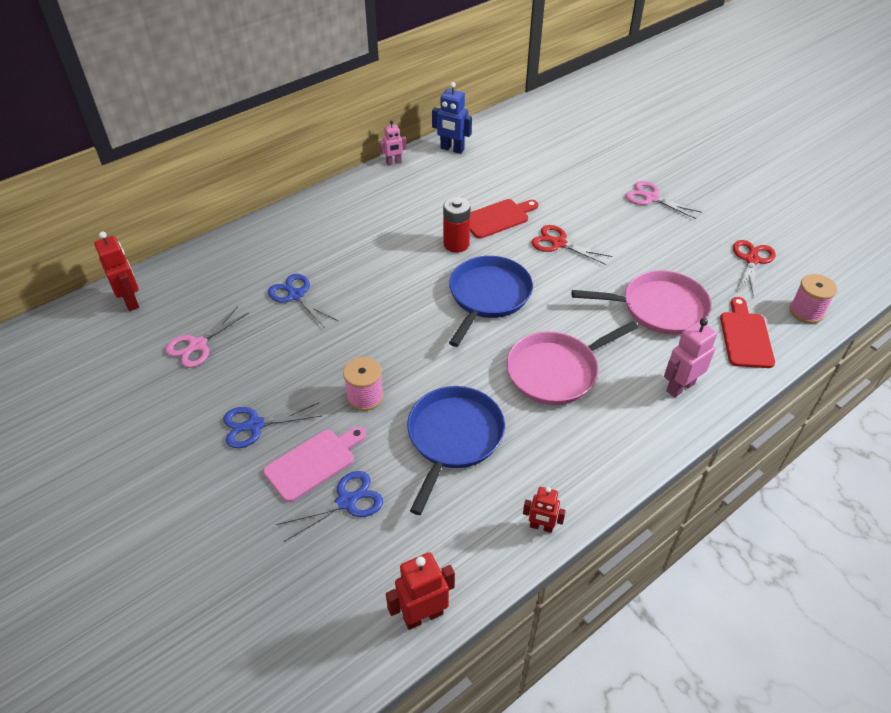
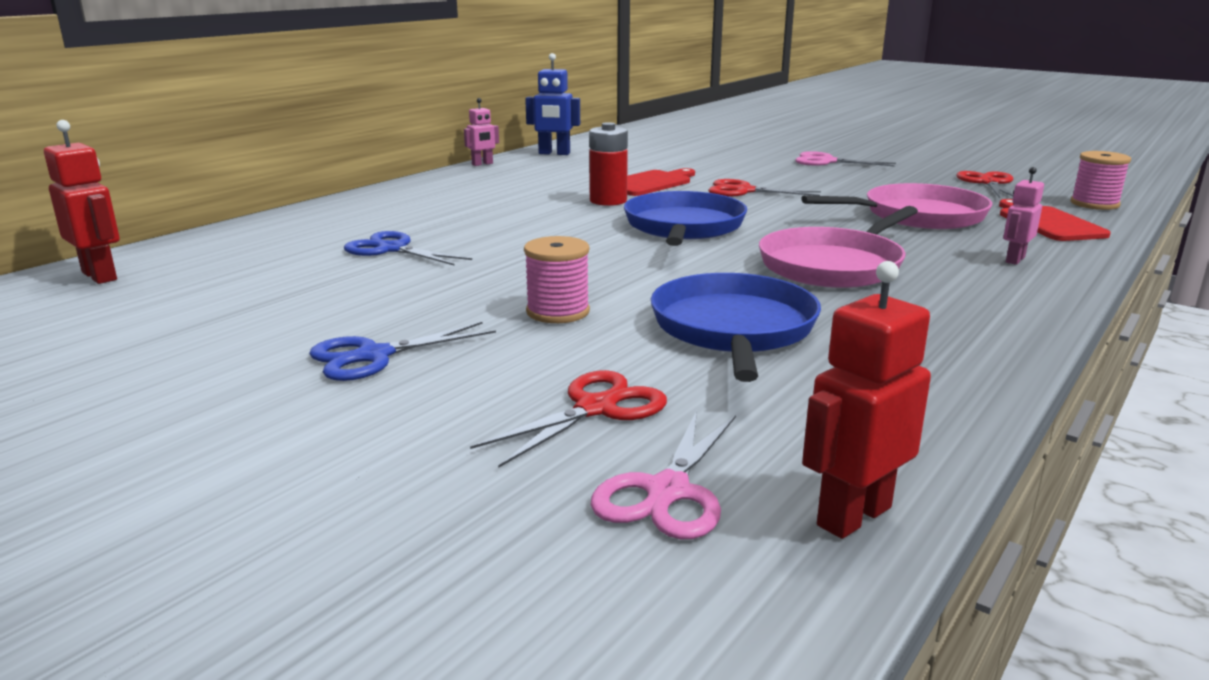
camera: 15 degrees left, 25 degrees down
(198, 345) = (236, 299): pink scissors -> pink scissors (668, 491)
(313, 462) = (506, 378): pink cutting board -> none
(346, 501) = (595, 408): blue scissors -> red scissors
(541, 527) = (961, 388): red robot -> none
(680, 387) = (1014, 260): pink robot -> pink robot, size x0.64

